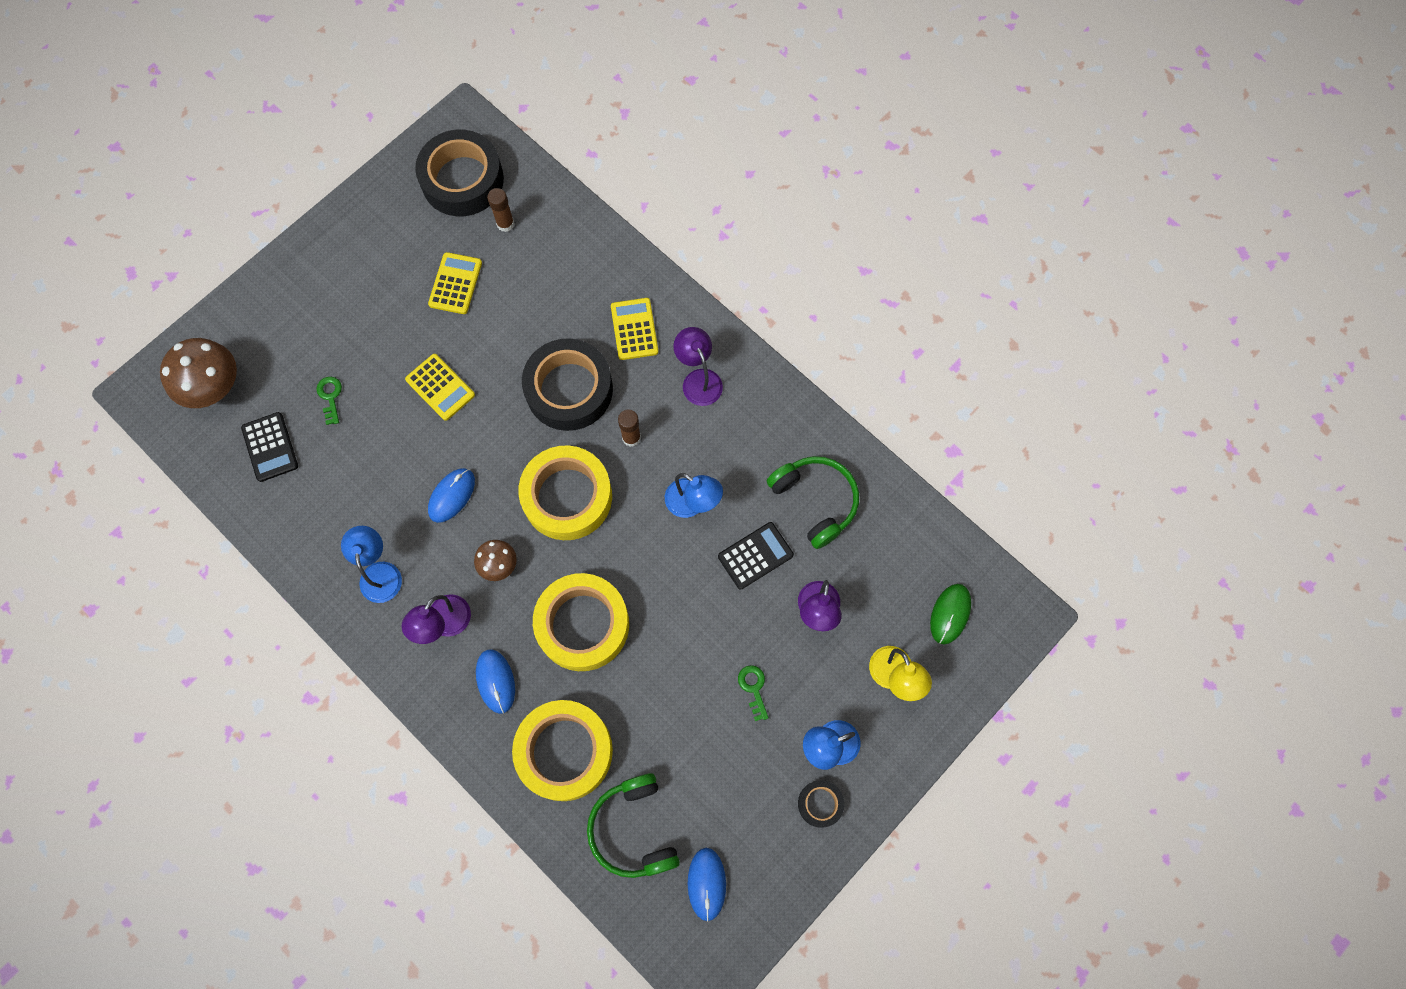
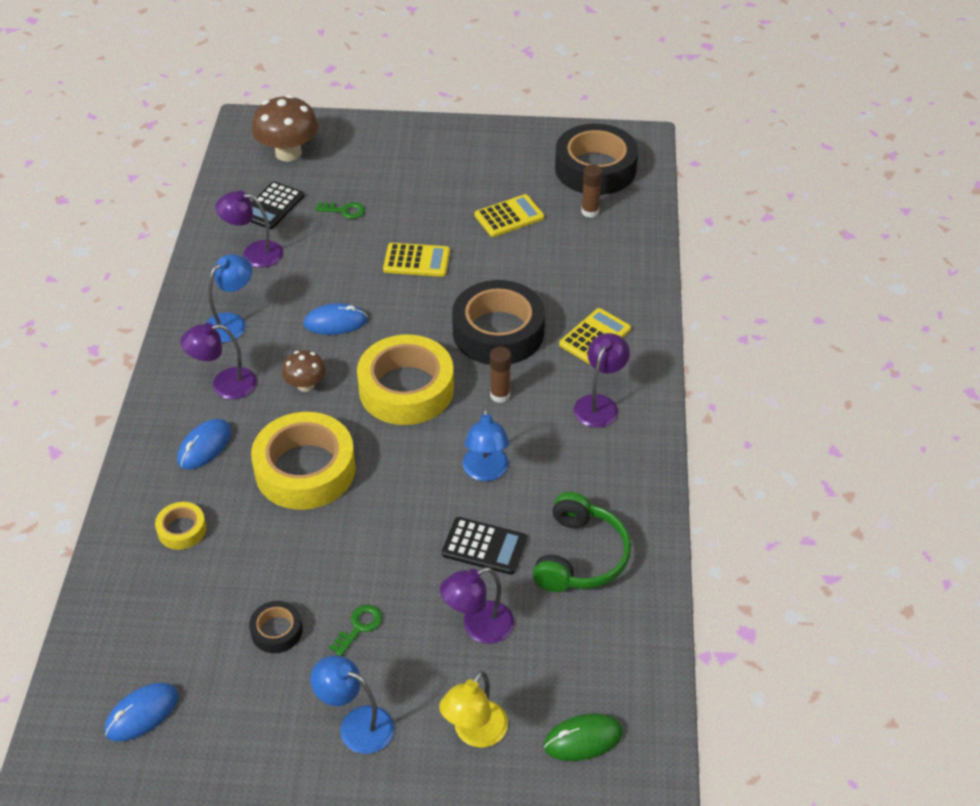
camera: 50 degrees right, 25 degrees down
(314, 501) = (254, 253): none -> purple lamp
(330, 397) = (344, 211): green key -> green key turned 60 degrees clockwise
(440, 387) = (416, 261): yellow calculator -> yellow calculator turned 90 degrees counterclockwise
(564, 751) = (182, 530): yellow tape -> yellow tape, size x0.46
(634, 829) = (151, 624): green headphones -> none
(820, 804) = (293, 755): black tape -> black tape (276, 631)

